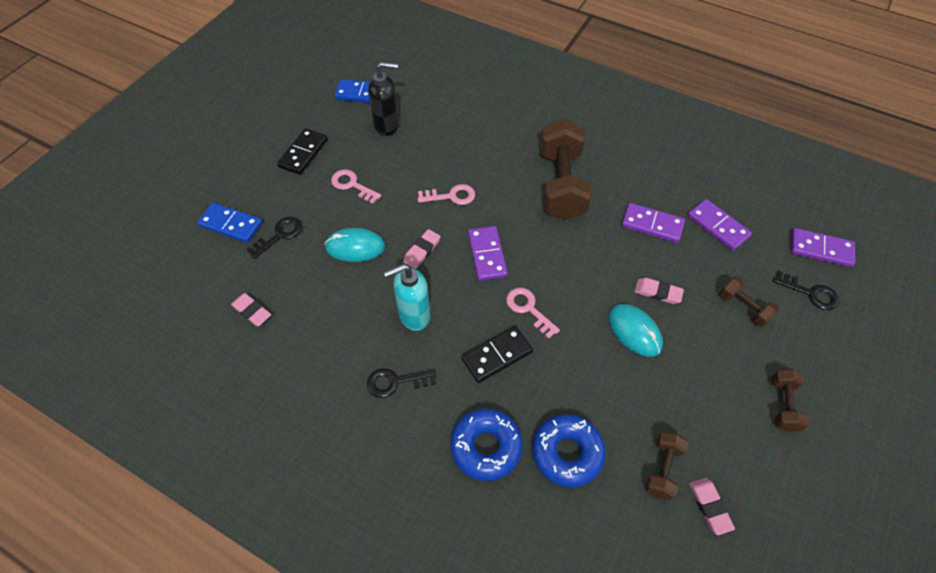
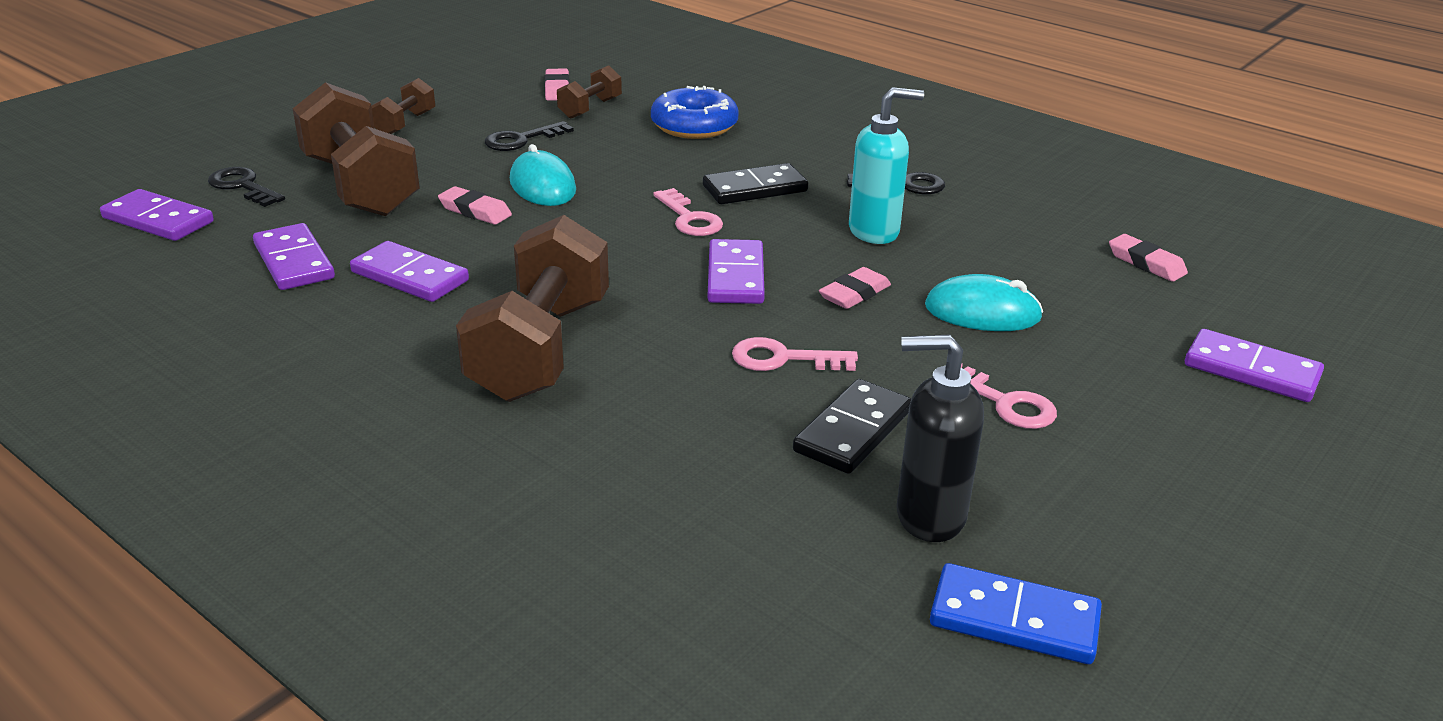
camera: 170 degrees left, 25 degrees down
(231, 224) = (1251, 371): blue domino -> purple domino
(279, 235) = (1139, 344): black key -> black key (522, 140)
(303, 153) = (1144, 480): black domino -> black domino (852, 431)
(486, 447) = (791, 138): blue donut -> none
(743, 307) = (360, 186): brown dumbbell -> brown dumbbell, size x2.05

